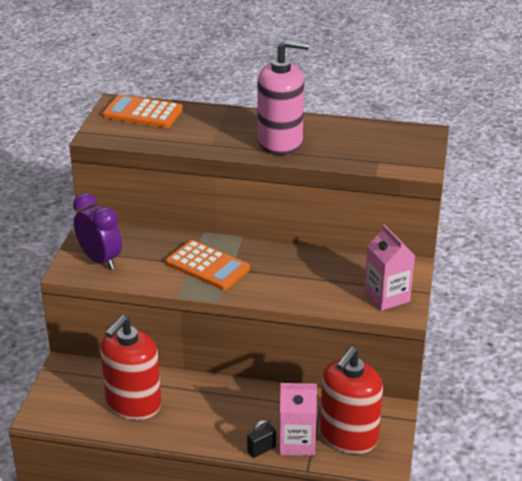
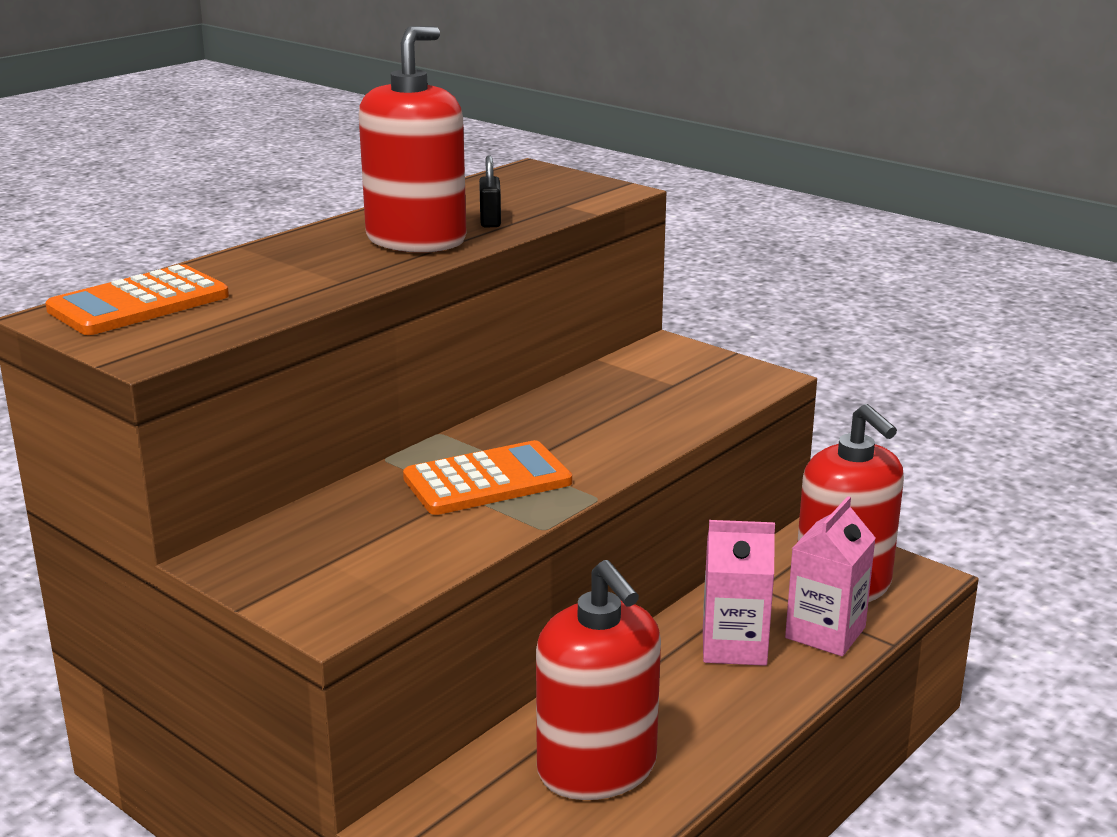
camera: 60 degrees left, 10 degrees down
(100, 260) = (338, 574): purple clock -> none
(261, 449) = (818, 669): black padlock -> black padlock (490, 221)
(280, 142) = (416, 240): pink soap dispenser -> red soap dispenser
(387, 296) = (720, 378): pink carton -> pink carton (734, 646)

